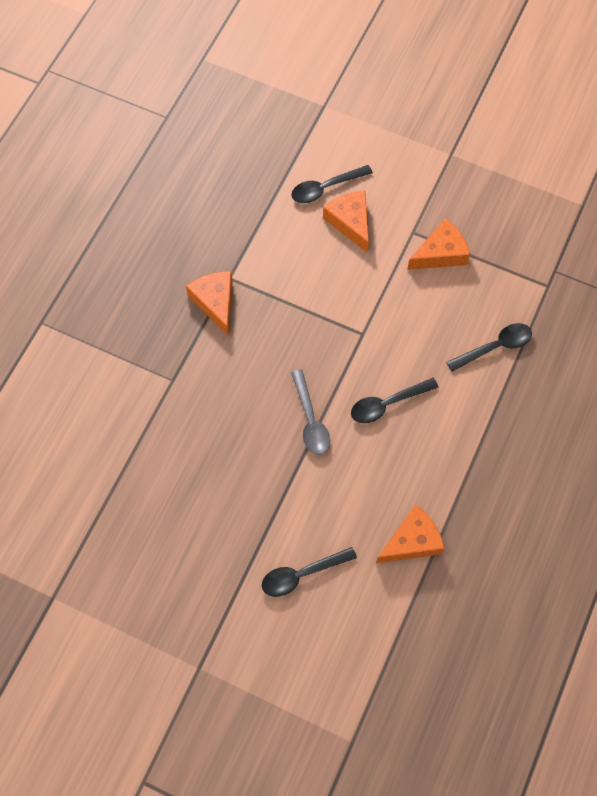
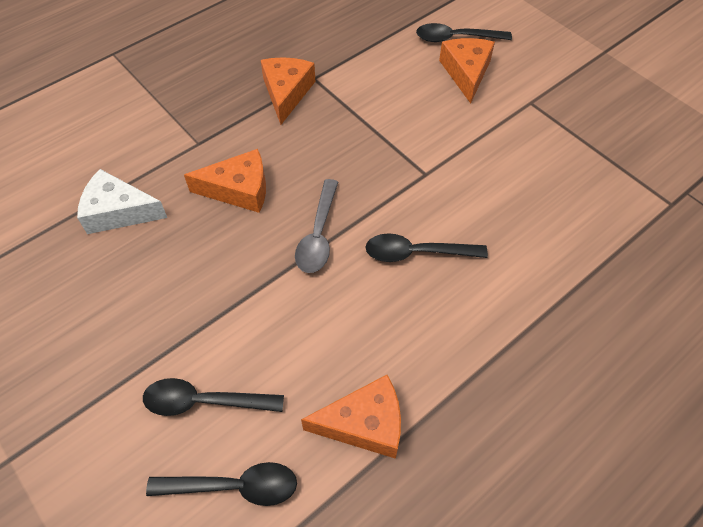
camera: 25 degrees right, 10 degrees down
(149, 466) = (118, 211): none -> white cheese
(440, 253) = (553, 130): orange cheese -> orange cheese (239, 190)
(495, 347) = (578, 243): black spoon -> black spoon (234, 486)

